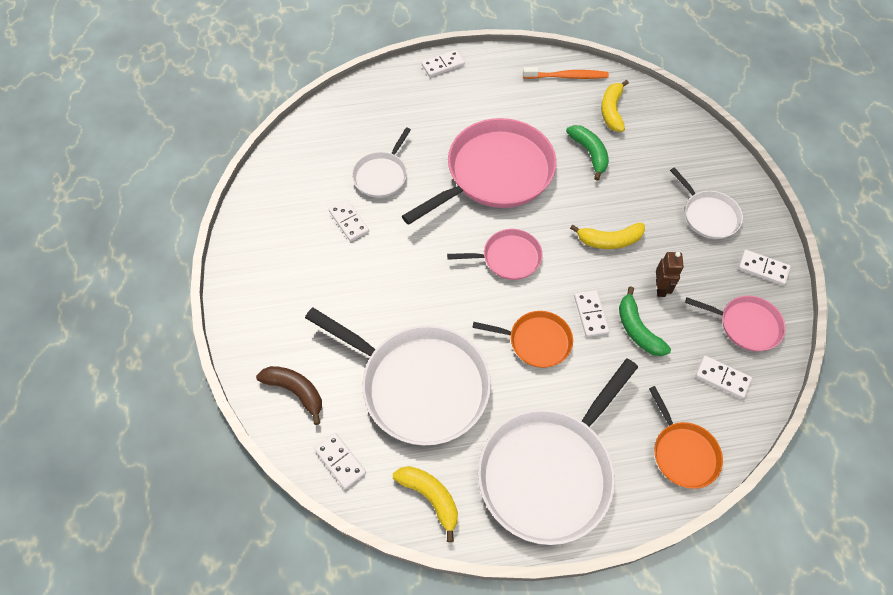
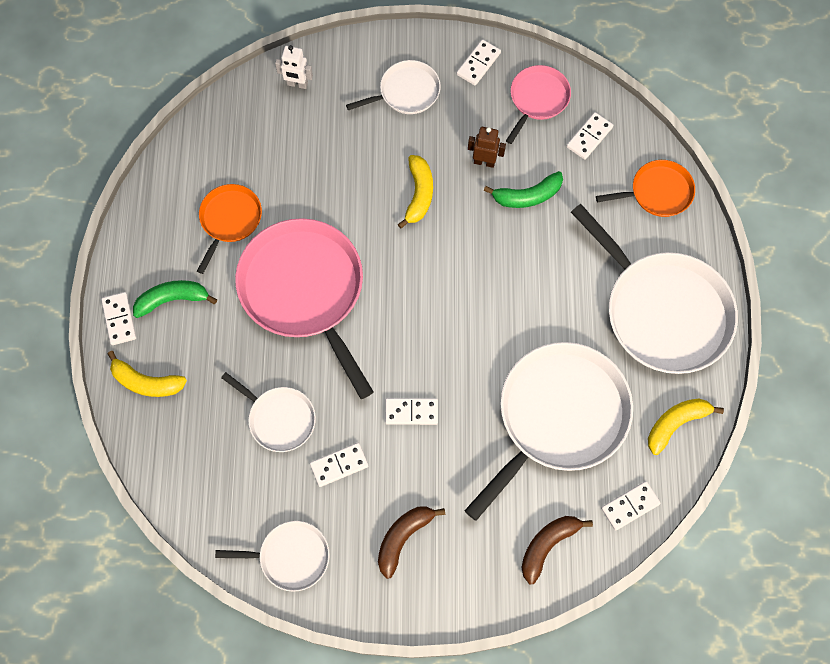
camera: 80 degrees left, 10 degrees up
(270, 202) = (290, 557): none -> white pan
(292, 276) = (403, 538): none -> brown banana
(508, 258) = (421, 300): pink pan -> none
(536, 341) = (526, 293): orange pan -> orange pan (229, 220)
(567, 77) = (178, 180): orange toothbrush -> none
(589, 153) = (299, 184): green banana -> green banana (173, 299)
(590, 314) = (503, 234): white domino -> white domino (411, 412)
(611, 111) = (243, 146): yellow banana -> yellow banana (146, 382)
(683, 136) = (297, 84): none -> white robot

